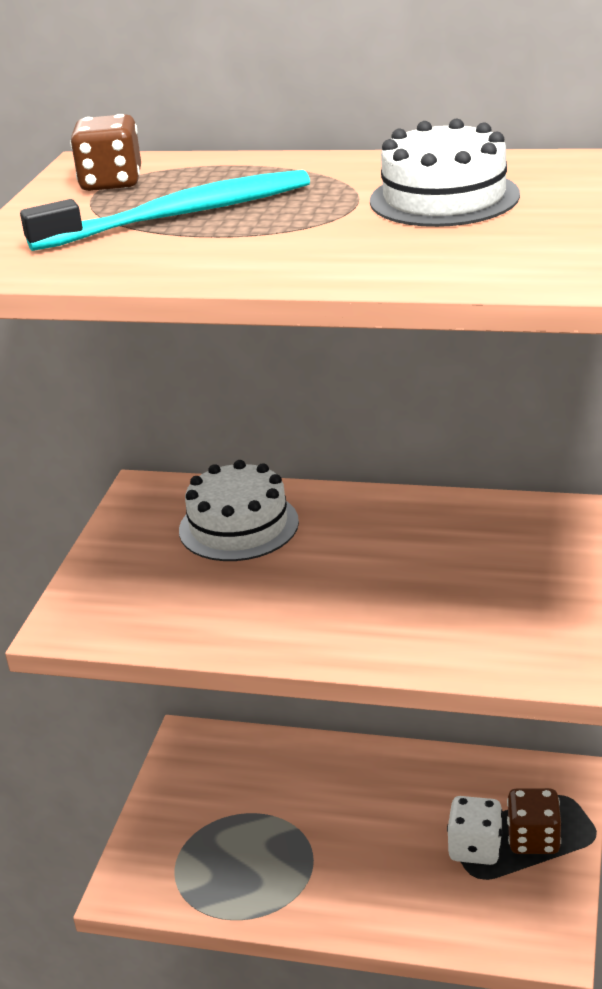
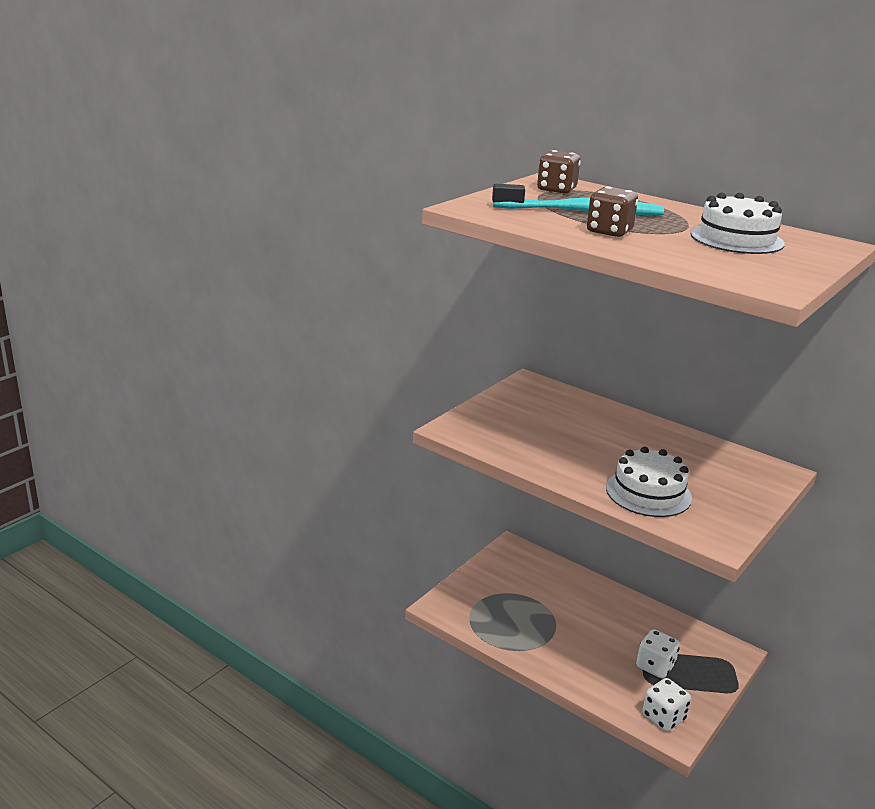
camera: 20 degrees right, 5 degrees down
(238, 526) = (572, 414): white cake -> white cake (648, 493)
(524, 926) = (663, 717): none -> white dice
(533, 839) = (694, 676): brown dice -> brown dice (609, 232)

